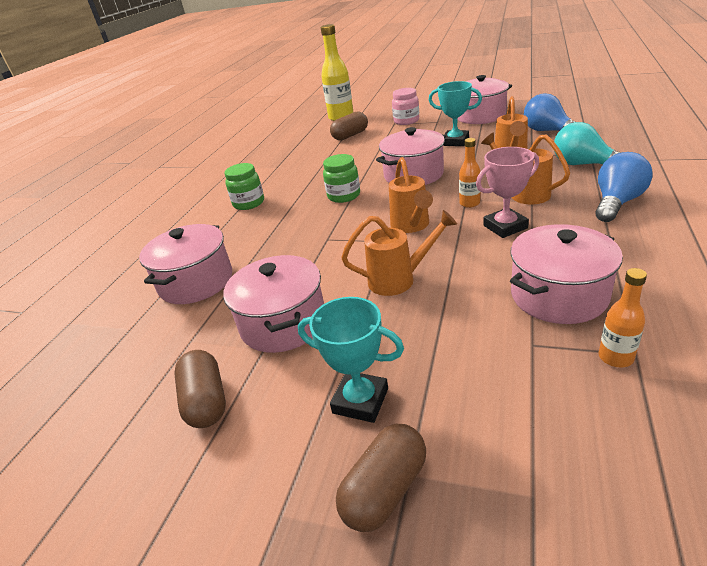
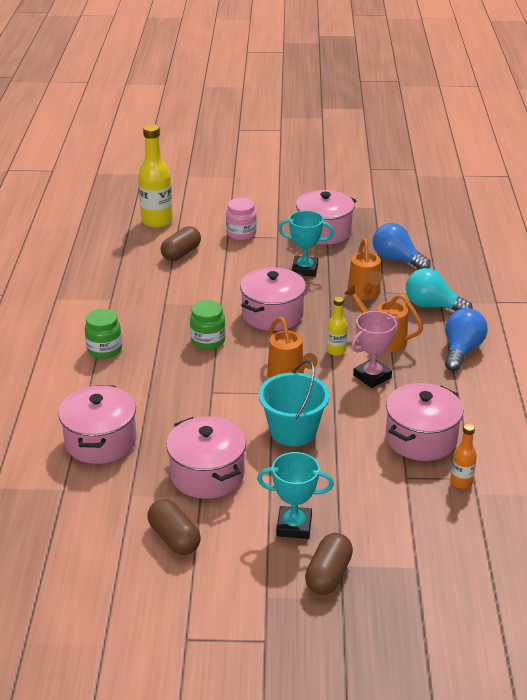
camera: 20 degrees left, 0 degrees up
(399, 279) = (293, 431): orange watering can -> turquoise bucket
(469, 203) = (336, 351): orange bottle -> yellow bottle

